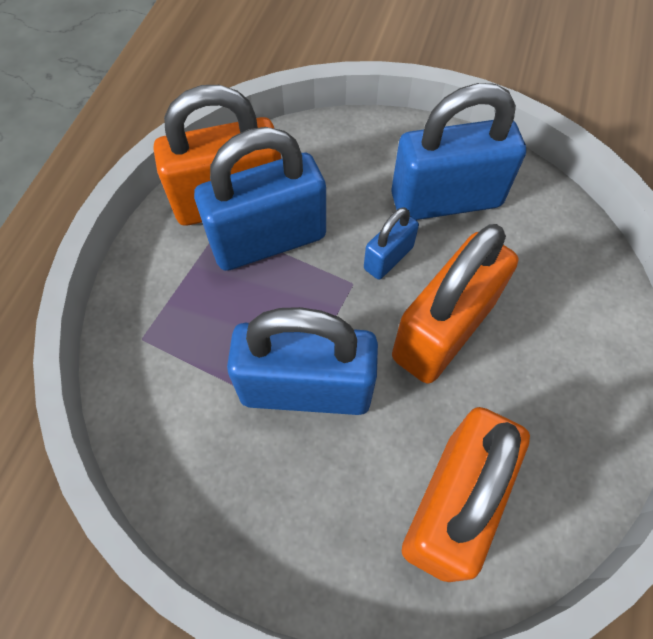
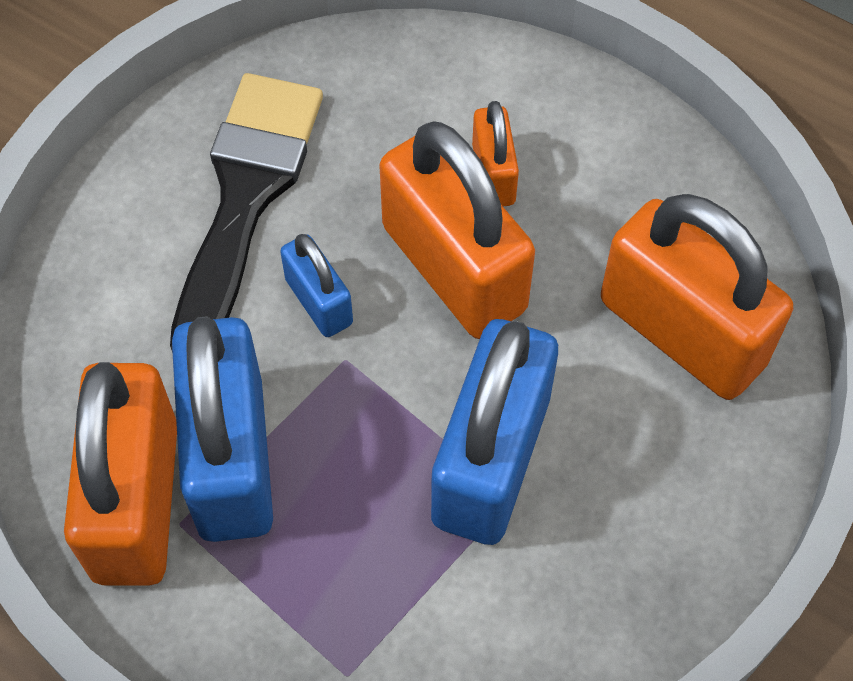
camera: 75 degrees left, 0 degrees up
(446, 200) = (245, 197): blue padlock -> black brush
(528, 338) = (493, 174): none -> orange padlock

